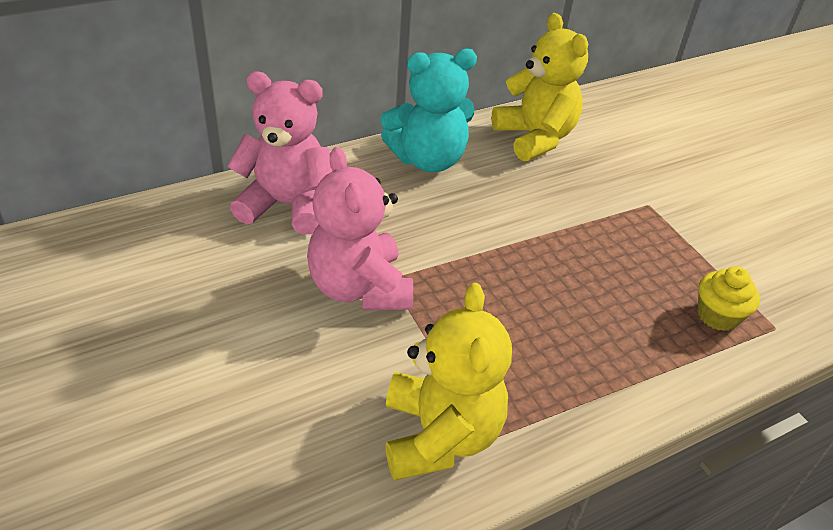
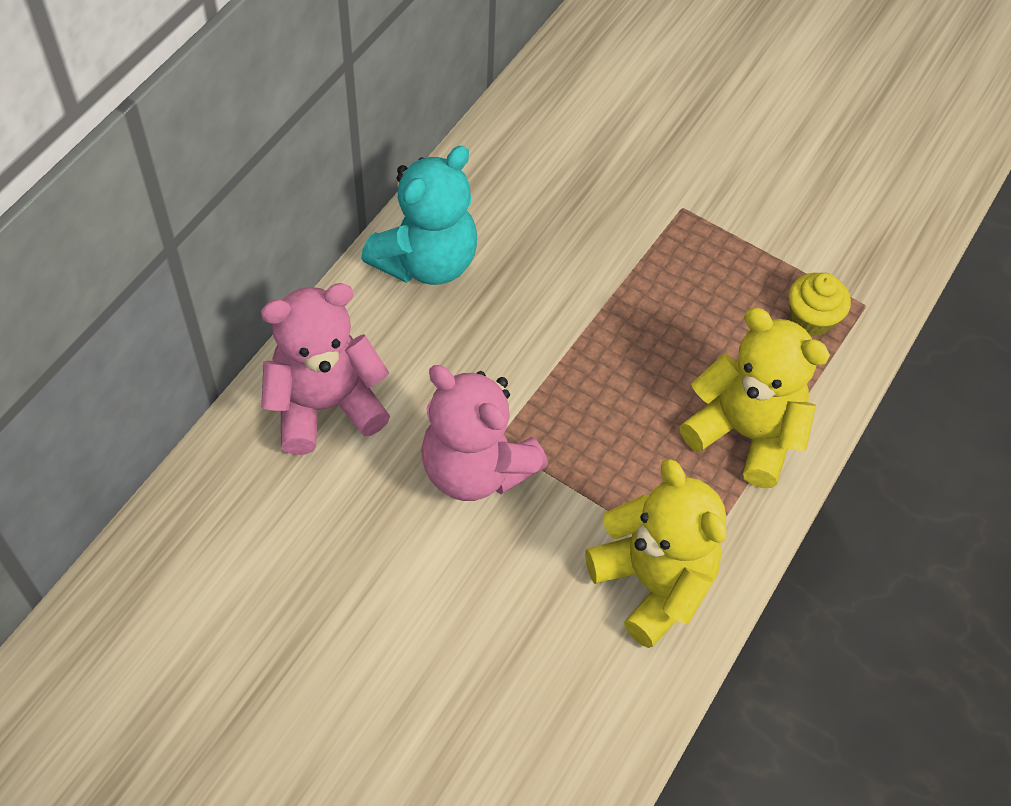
camera: 30 degrees left, 15 degrees up
(535, 138) = (517, 169): yellow teddy bear -> yellow teddy bear (745, 433)

